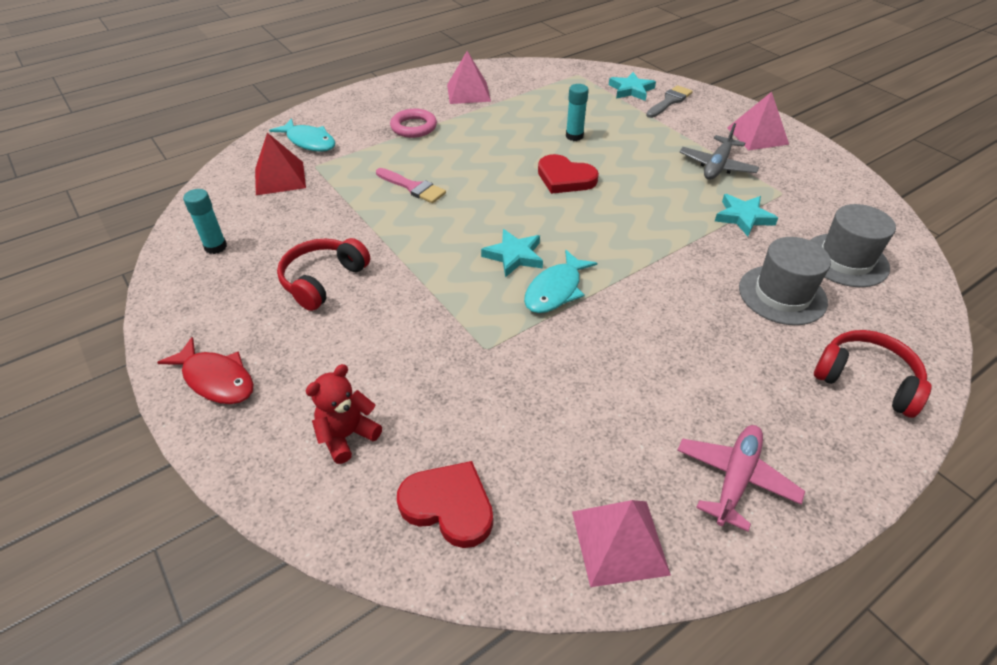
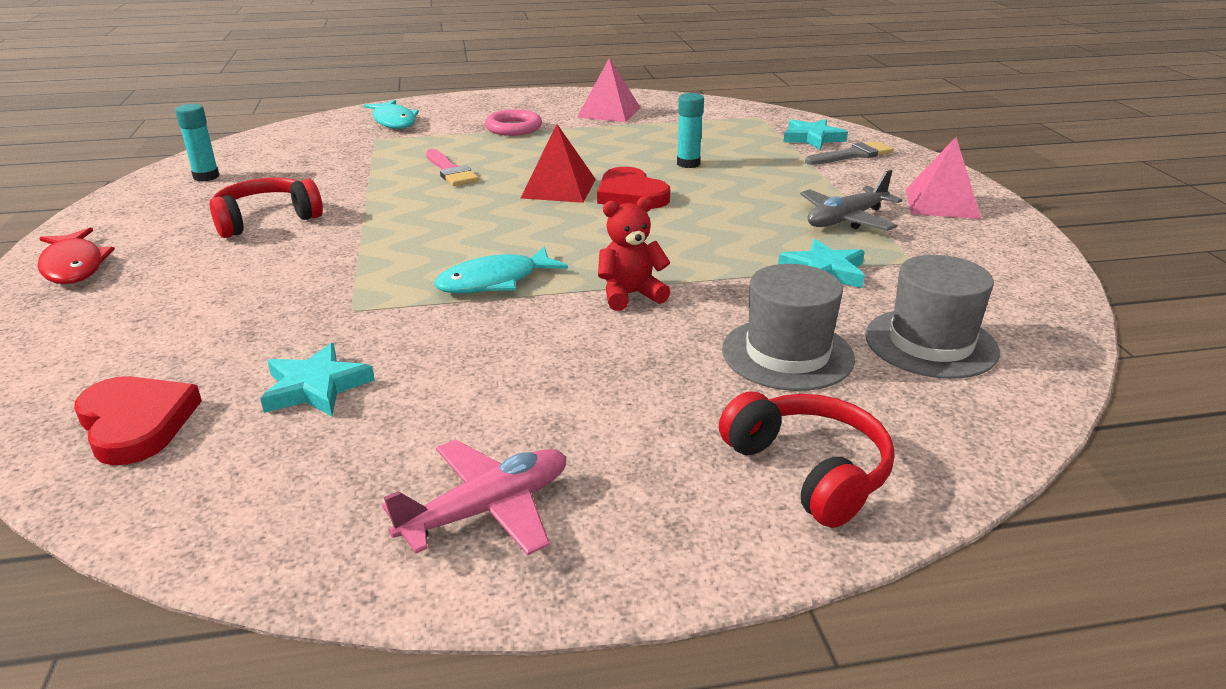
camera: 25 degrees right, 15 degrees down
(280, 178) = (330, 141): red pyramid -> red pyramid (558, 188)
(347, 436) = (123, 338): red teddy bear -> red teddy bear (630, 295)
(514, 256) = (486, 244): turquoise star -> turquoise star (316, 387)
(620, 542) = (266, 518): pink pyramid -> none

